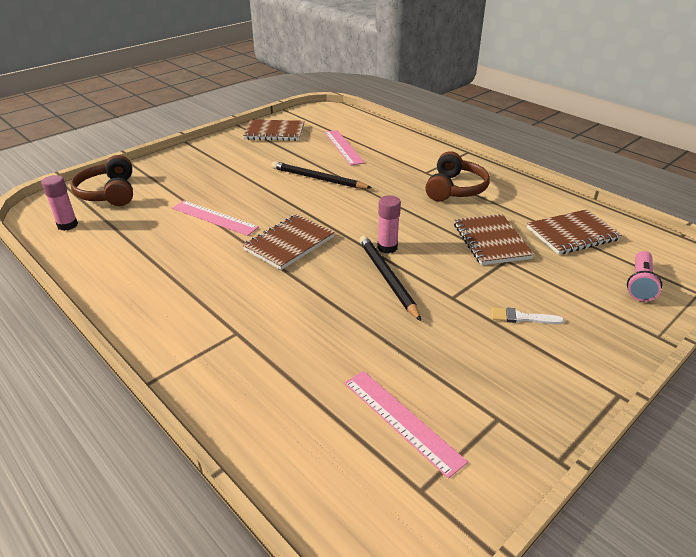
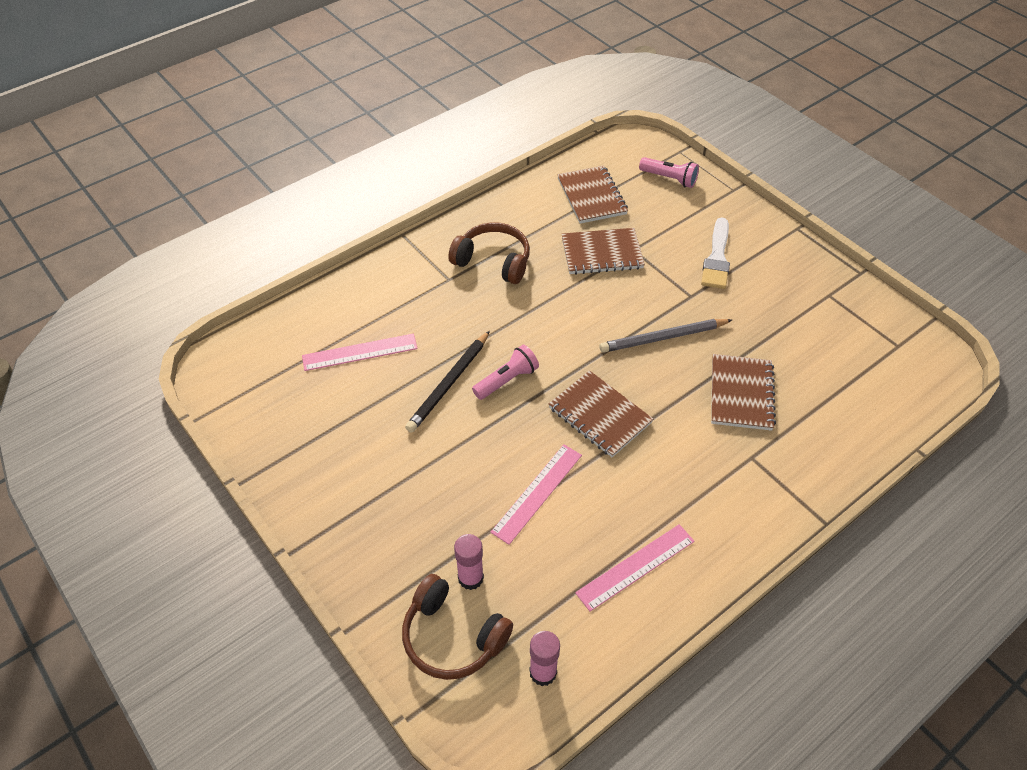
camera: 85 degrees left, 15 degrees up
(109, 193) = (453, 636): brown headphones -> brown headphones turned 45 degrees clockwise
(274, 132) = (286, 432): brown notebook -> brown notebook (741, 394)
(324, 201) = (507, 380): none -> pink flashlight
(387, 247) = (610, 332): pink glue stick -> pink glue stick (470, 578)
(387, 278) = (663, 337): black pencil -> grey pencil
(402, 420) = (840, 348): pink ruler -> pink ruler (635, 566)
(521, 318) = (717, 258): white brush -> white brush, size x1.67

